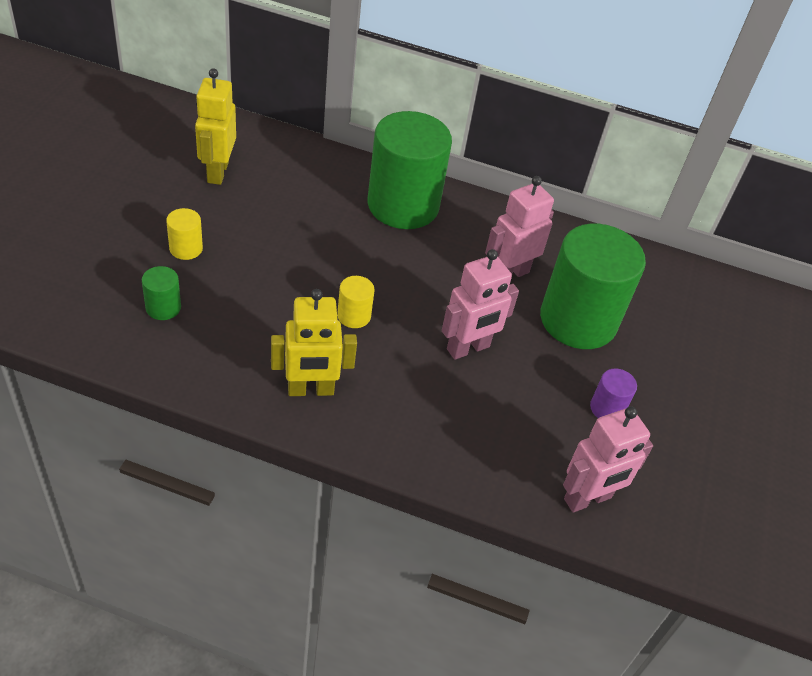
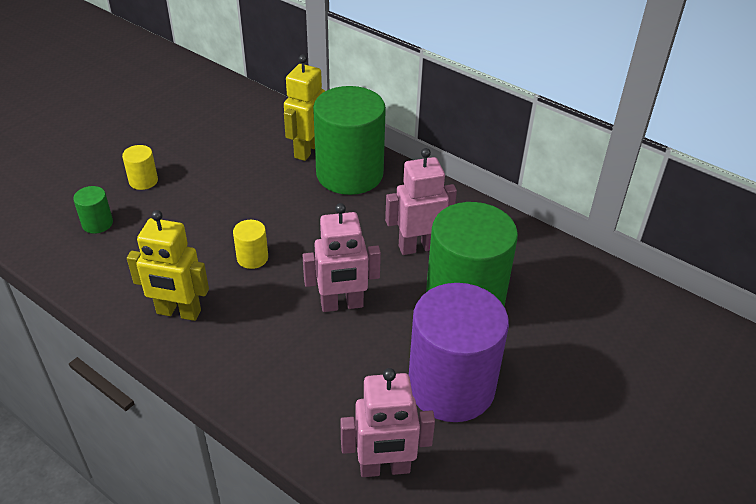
camera: 25 degrees right, 5 degrees down
(217, 172) = (204, 126): yellow robot -> yellow robot (306, 150)
(607, 408) = (451, 386): purple cylinder -> purple cylinder, size x2.40

